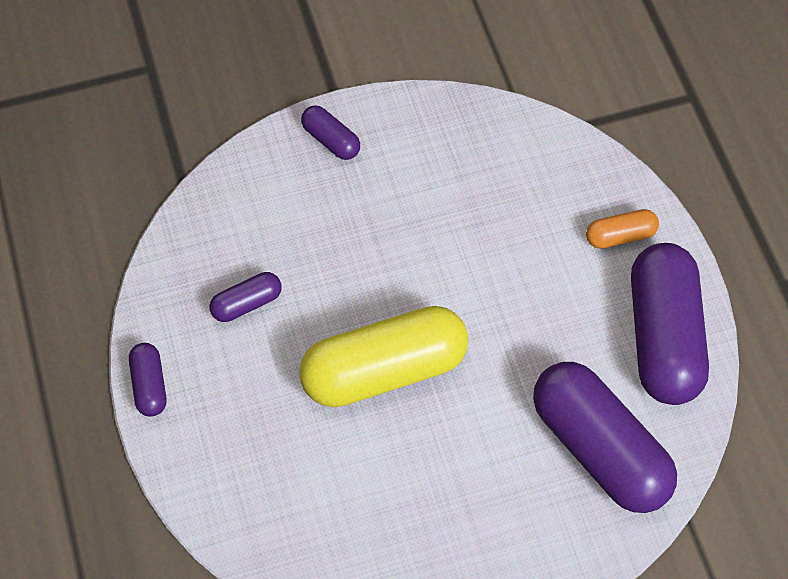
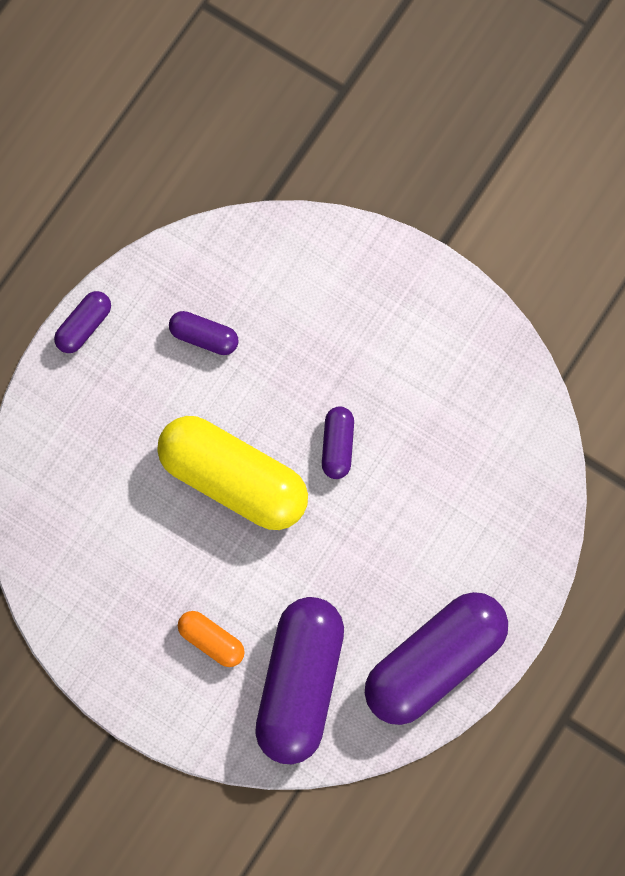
camera: 50 degrees right, 15 degrees up
(331, 140) = (394, 279): purple capsule -> purple capsule (337, 445)
(620, 236) = (497, 563): orange capsule -> orange capsule (211, 640)

